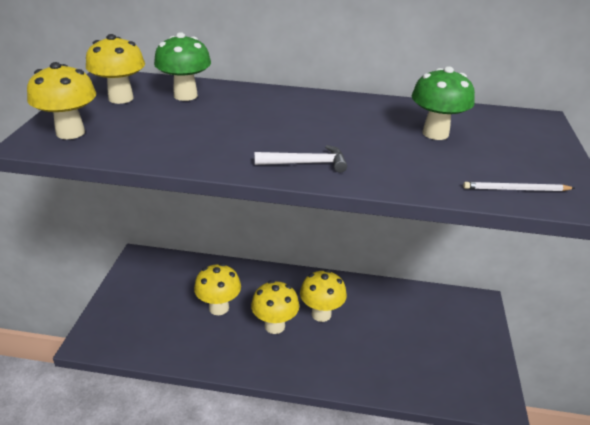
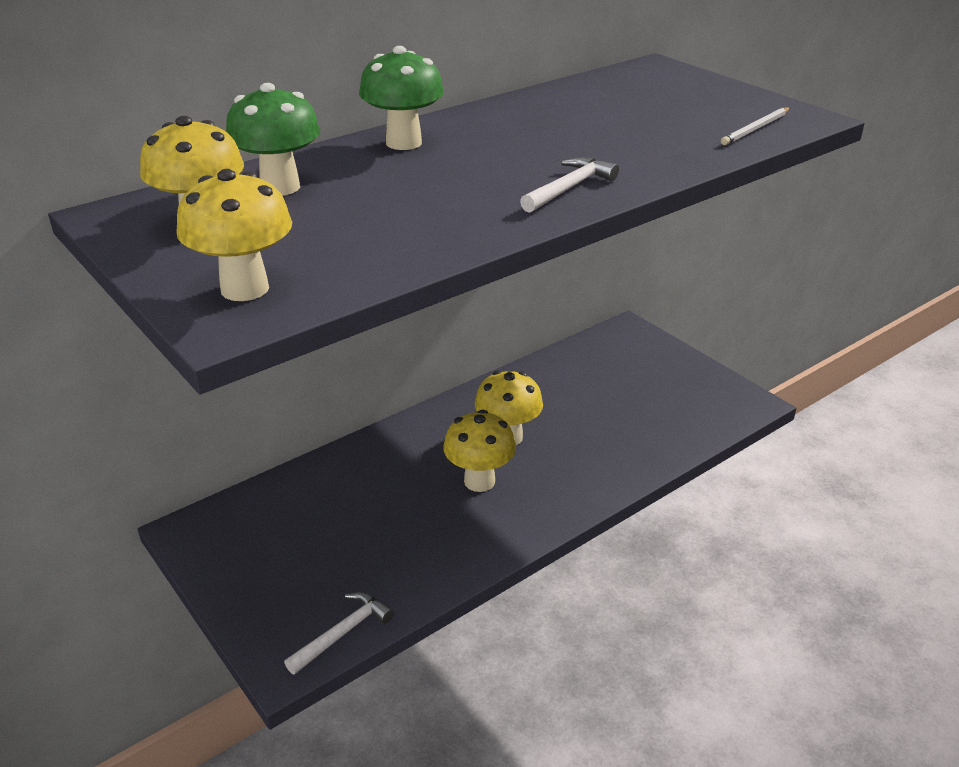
camera: 45 degrees left, 0 degrees up
(122, 348) = (343, 633): none -> white hammer
(219, 308) = (390, 508): yellow mushroom -> none
(435, 133) = (609, 113): green mushroom -> green mushroom (404, 143)

